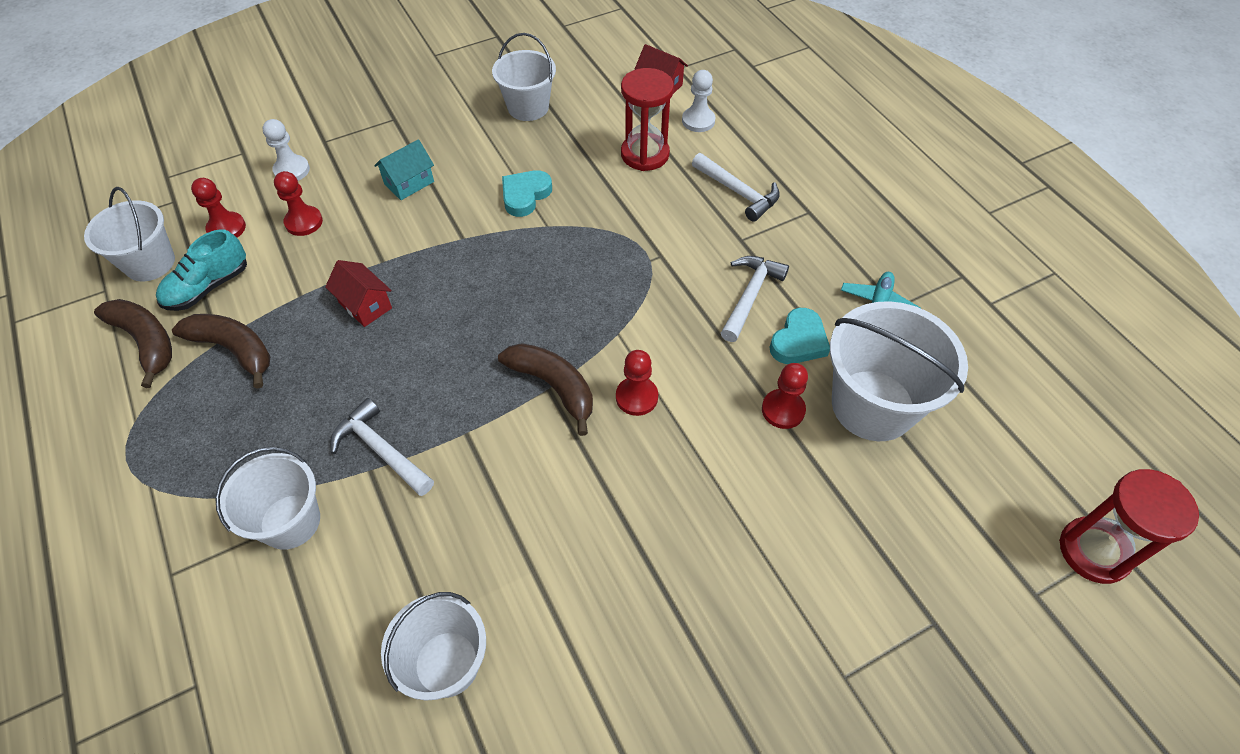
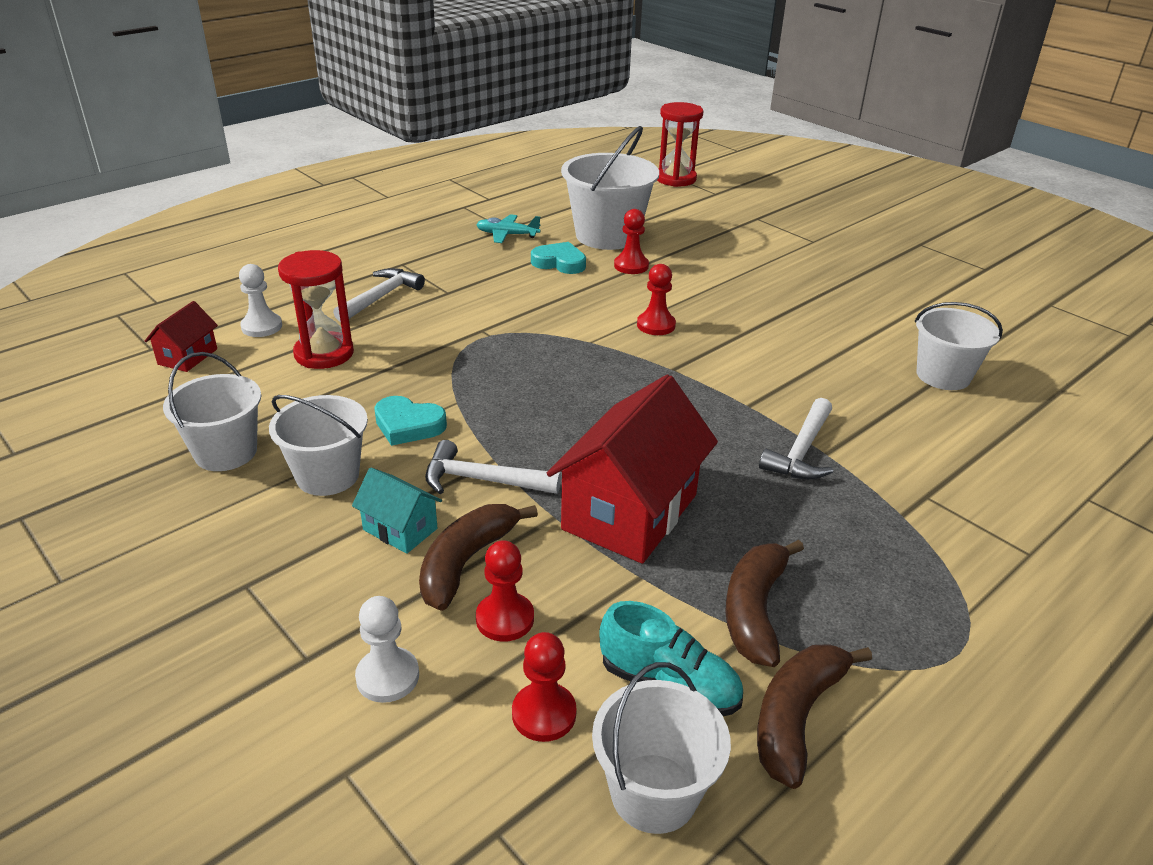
camera: 105 degrees left, 20 degrees down
(290, 521) = (914, 488): white bucket -> white bucket (327, 475)
(365, 305) = (630, 512): red house -> red house, size x2.07
(554, 386) = (669, 366): brown banana -> brown banana (466, 562)
(749, 296) = (518, 284): white hammer -> white hammer (483, 480)

